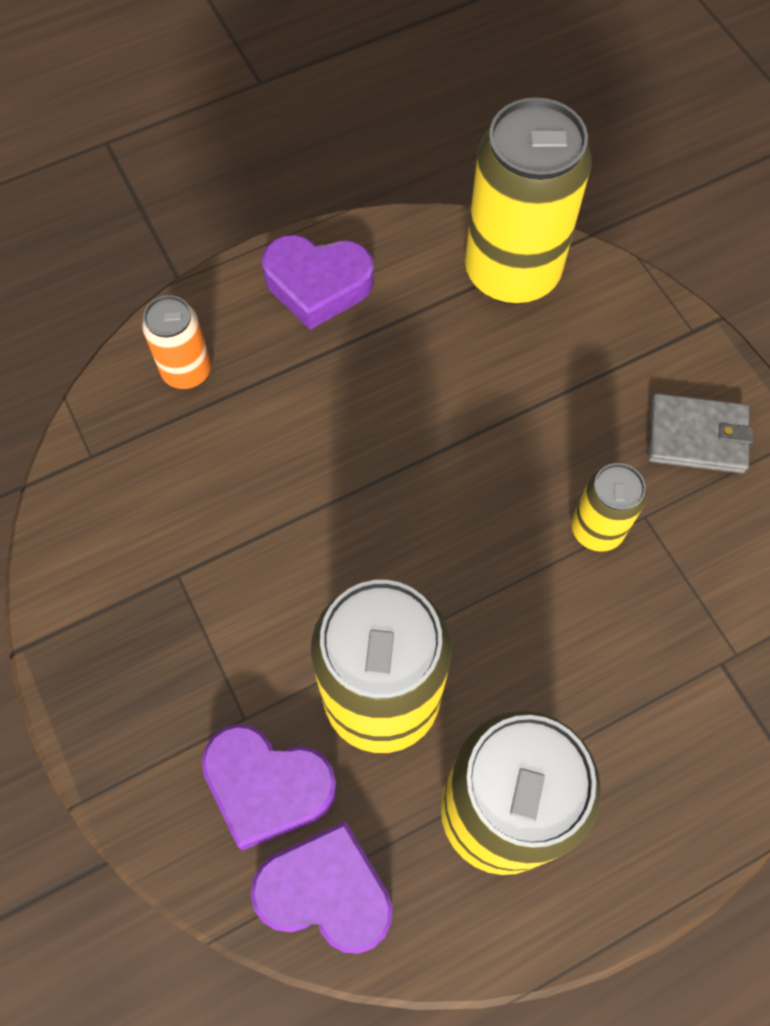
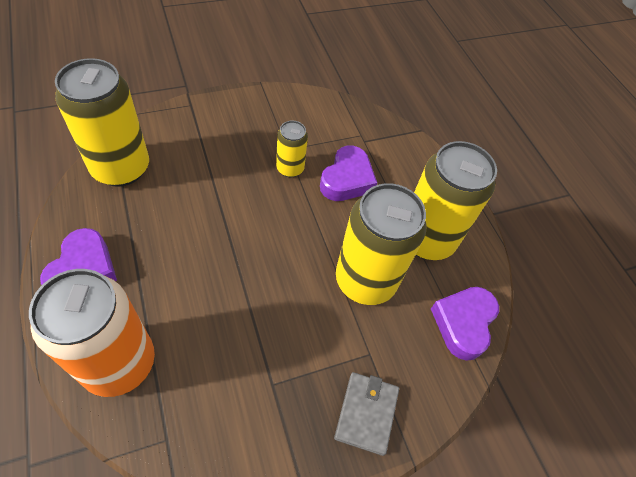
camera: 90 degrees left, 10 degrees down
(186, 371) = (119, 363): orange can -> orange can, size x1.98
(268, 786) = (409, 346): purple heart -> purple heart (347, 179)
(697, 436) = (250, 119): grey wallet -> grey wallet (366, 413)

